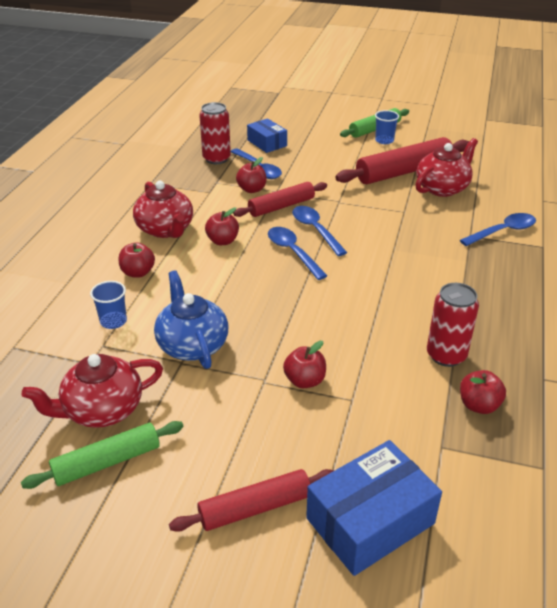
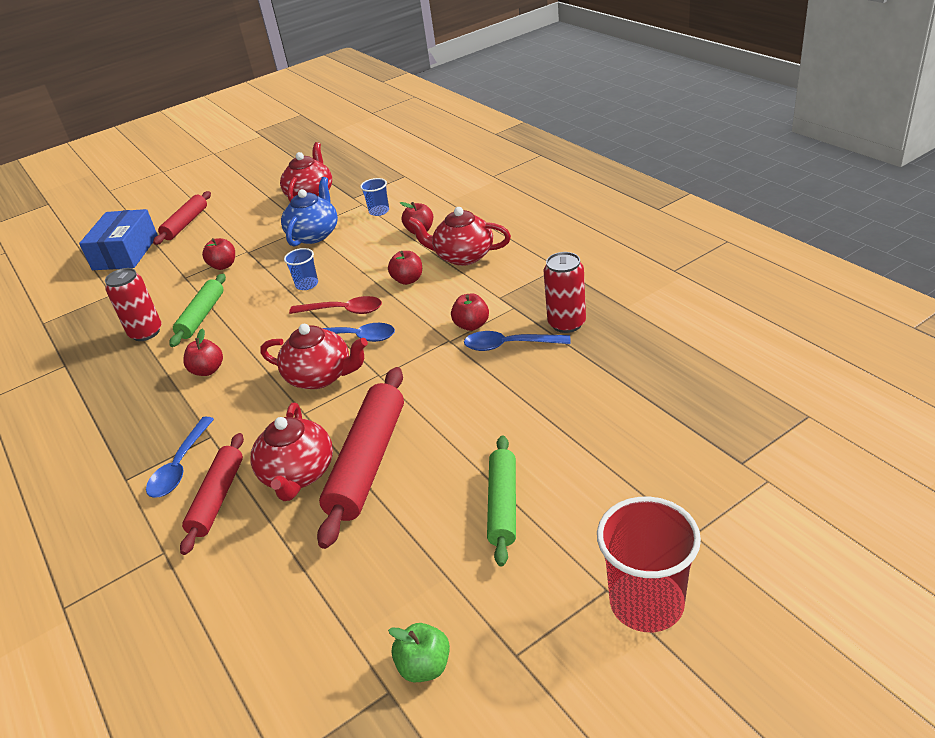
camera: 135 degrees right, 0 degrees up
(107, 462) = (275, 191): green rolling pin -> green rolling pin (201, 316)
(192, 345) = (314, 234): blue teapot -> blue teapot turned 90 degrees counterclockwise
(267, 143) = (567, 377): blue box -> none
(281, 206) = (418, 332): red rolling pin -> red rolling pin (218, 498)
(293, 252) = (343, 311): blue spoon -> red spoon
(368, 223) = (321, 376): none -> red teapot
(376, 91) = (646, 603): none -> red cup
(384, 140) = (460, 494): blue cup -> blue cup (307, 284)
(466, 117) = (424, 666): none -> green apple
(478, 405) = (102, 323): red apple -> red apple (208, 370)

